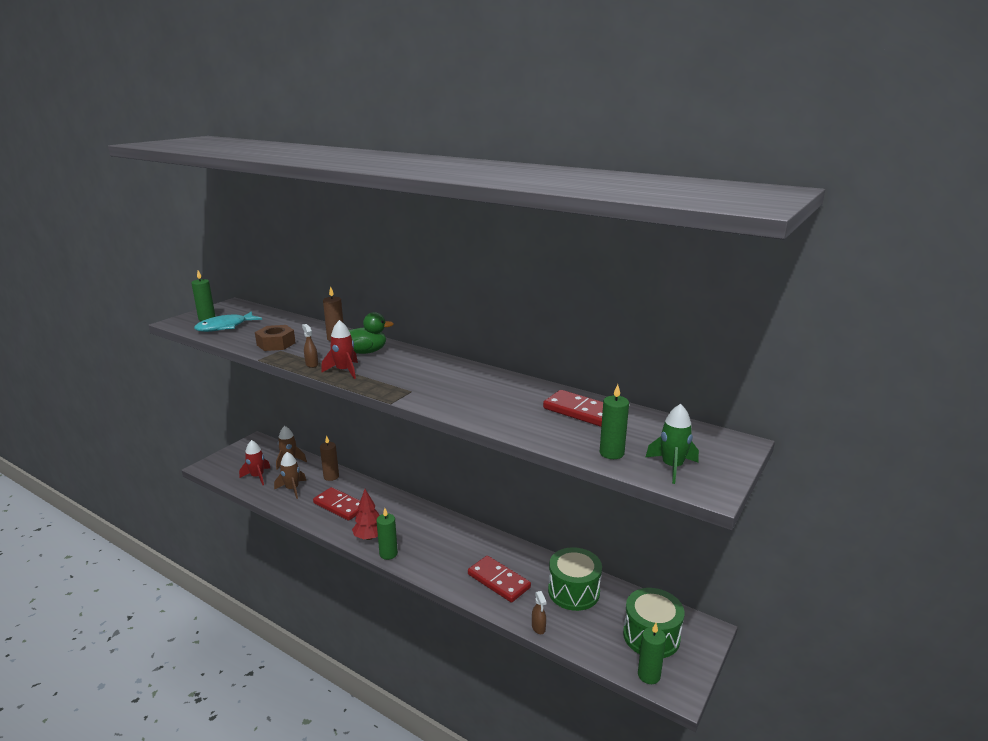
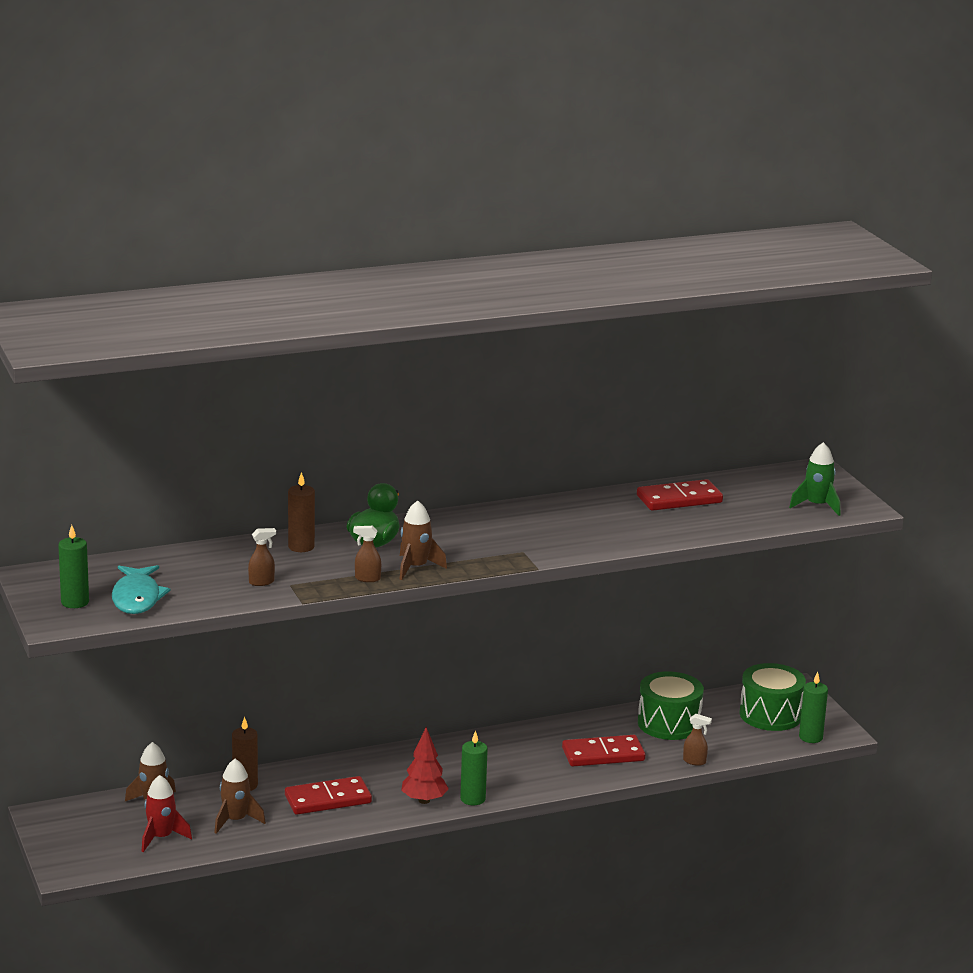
camera: 55 degrees left, 0 degrees up
(276, 344) = (262, 582): brown nut -> brown spray bottle
(344, 371) = (416, 567): red rocket -> brown rocket
(611, 453) = (767, 517): green candle -> none

